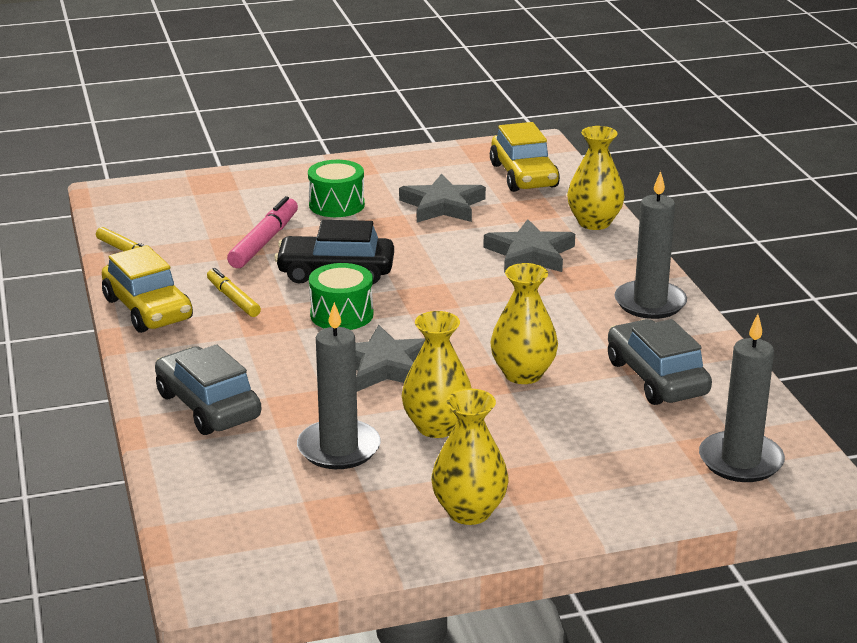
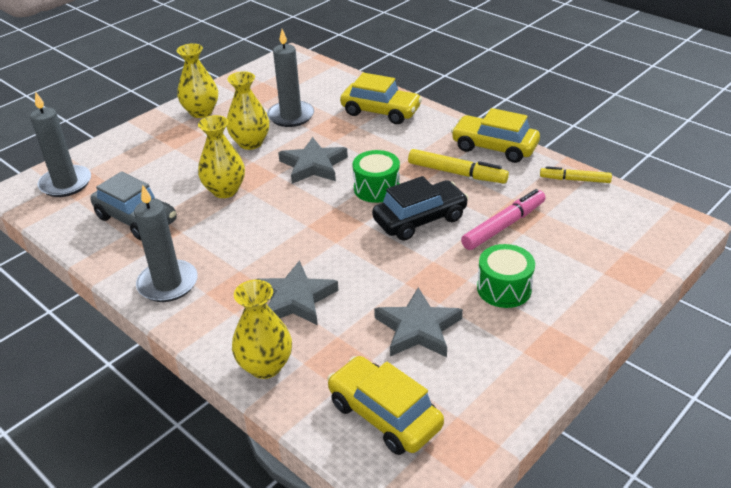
camera: 150 degrees right, 10 degrees up
(208, 406) = (380, 111): grey car -> yellow car
(233, 299) = (456, 173): yellow marker -> yellow marker, size x1.50
(264, 241) = (503, 226): pink marker -> pink marker turned 120 degrees counterclockwise

